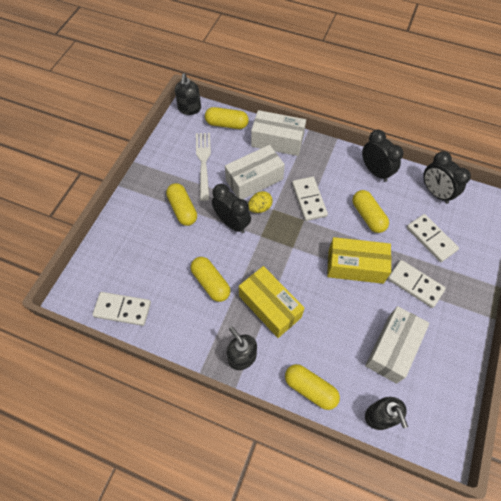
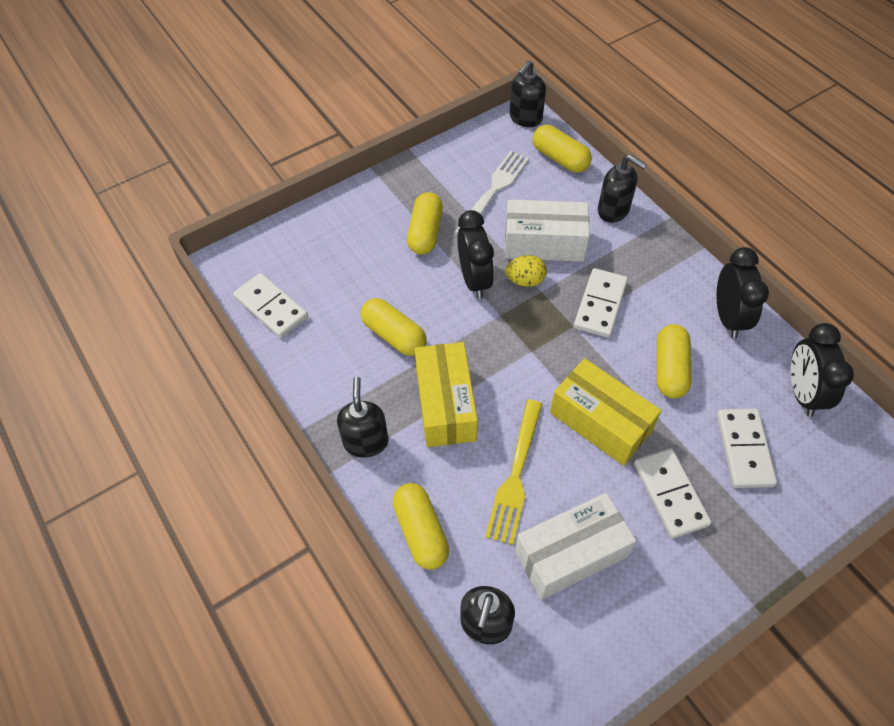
camera: 35 degrees right, 5 degrees down
(210, 283) = (394, 335): yellow capsule -> yellow capsule turned 45 degrees counterclockwise
(277, 141) = (613, 210): white box -> black soap dispenser
(335, 323) = (516, 475): none -> yellow fork

